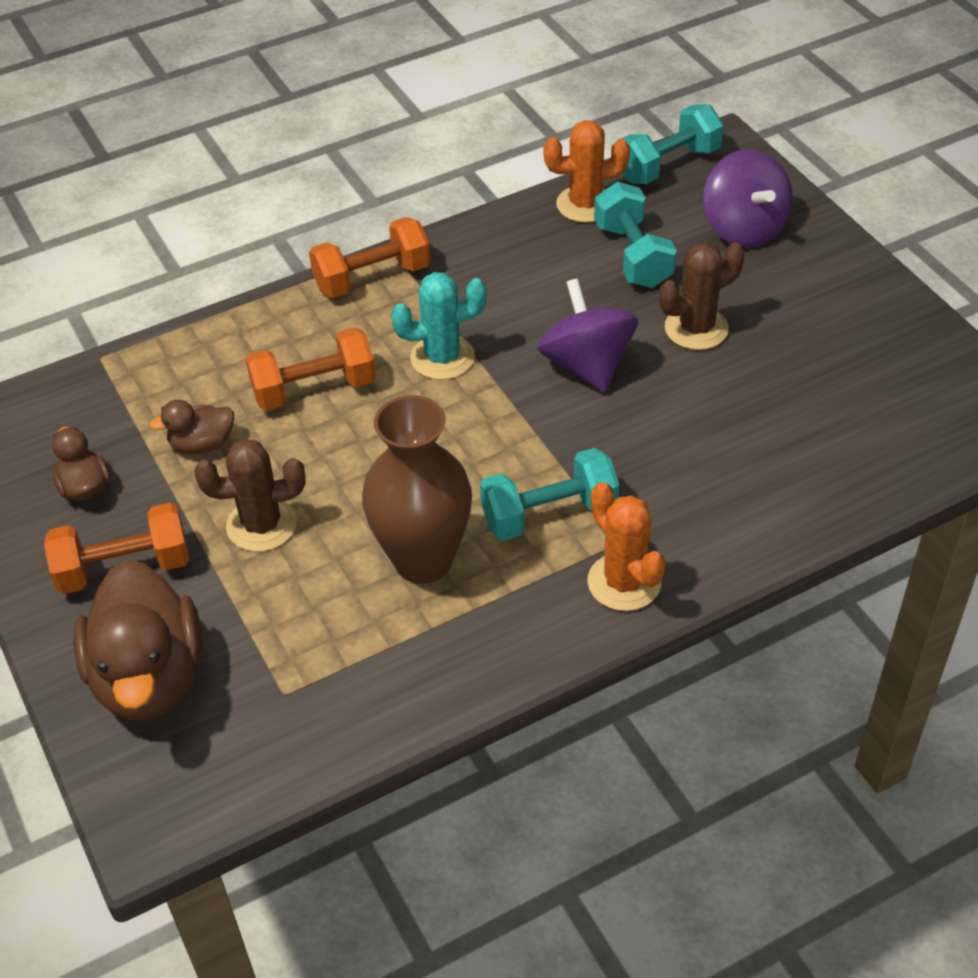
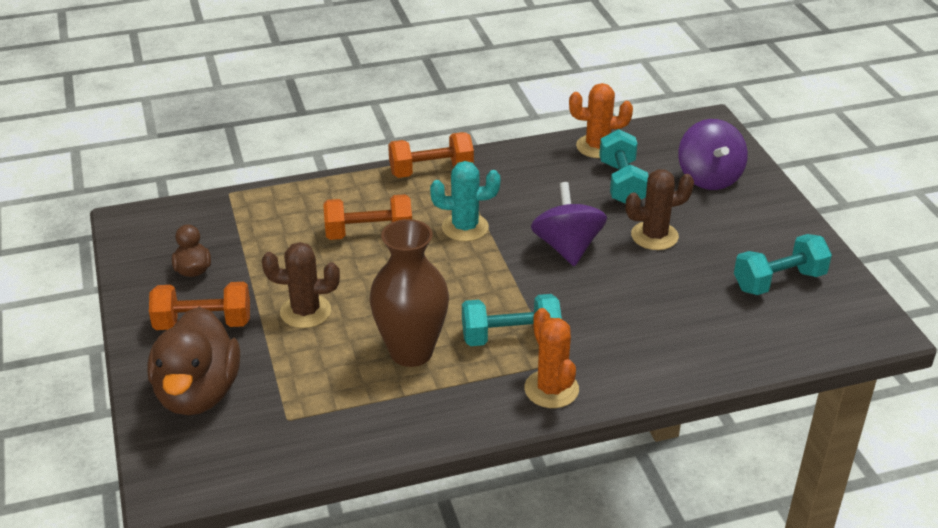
camera: 10 degrees right, 10 degrees down
(202, 444) = (281, 256): brown duck -> none
(668, 165) = (665, 130): turquoise dumbbell -> turquoise dumbbell (779, 281)

